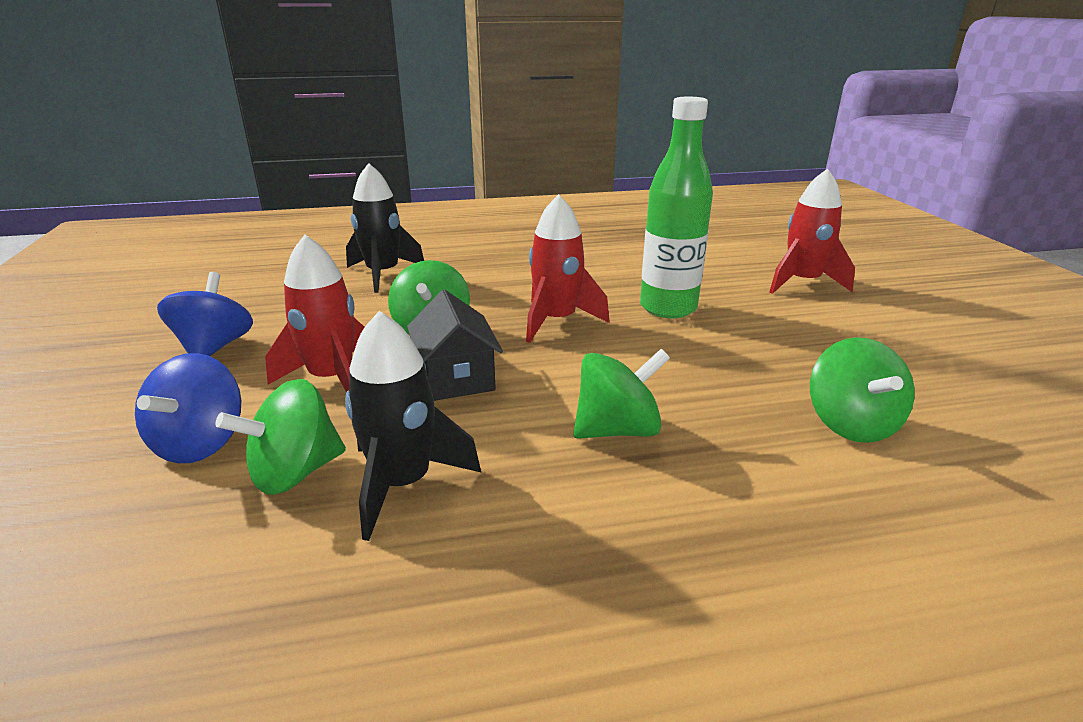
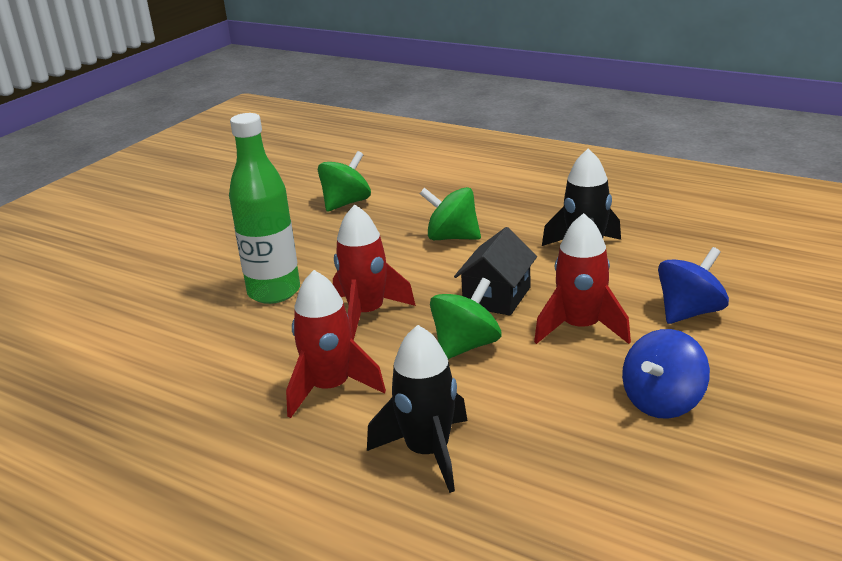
camera: 135 degrees left, 0 degrees up
(295, 472) = (638, 276): green spinning top -> none
(802, 283) = (140, 273): red rocket -> red rocket (330, 388)

